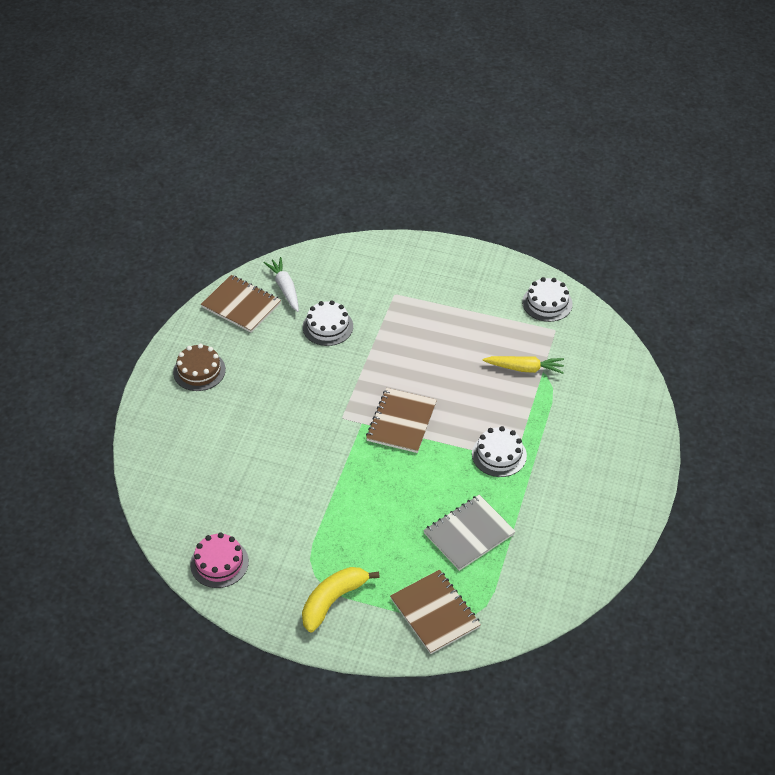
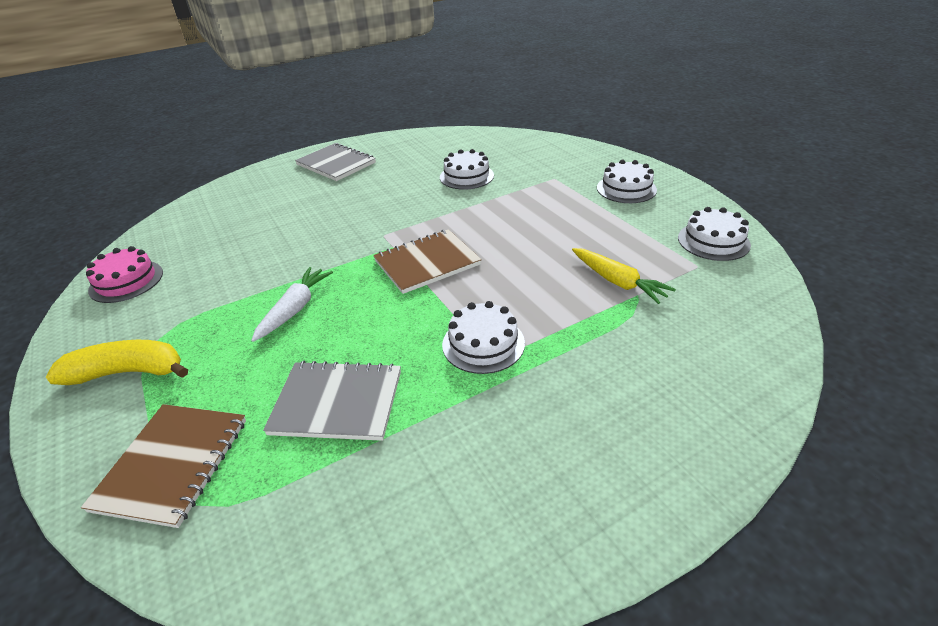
camera: 45 degrees right, 10 degrees down
(199, 371) = (336, 164): brown cake -> grey notebook
(241, 305) = (424, 143): brown notebook -> none
(285, 288) = (469, 145): white carrot -> white carrot (295, 309)
(454, 279) = (626, 189): none -> white cake

